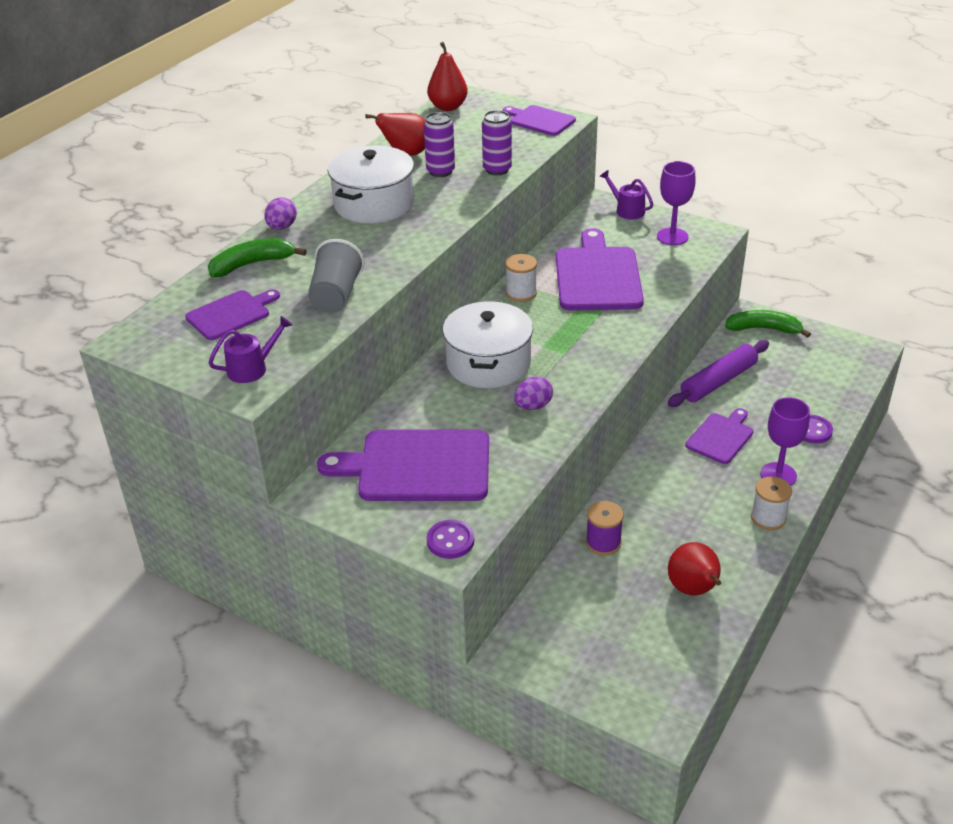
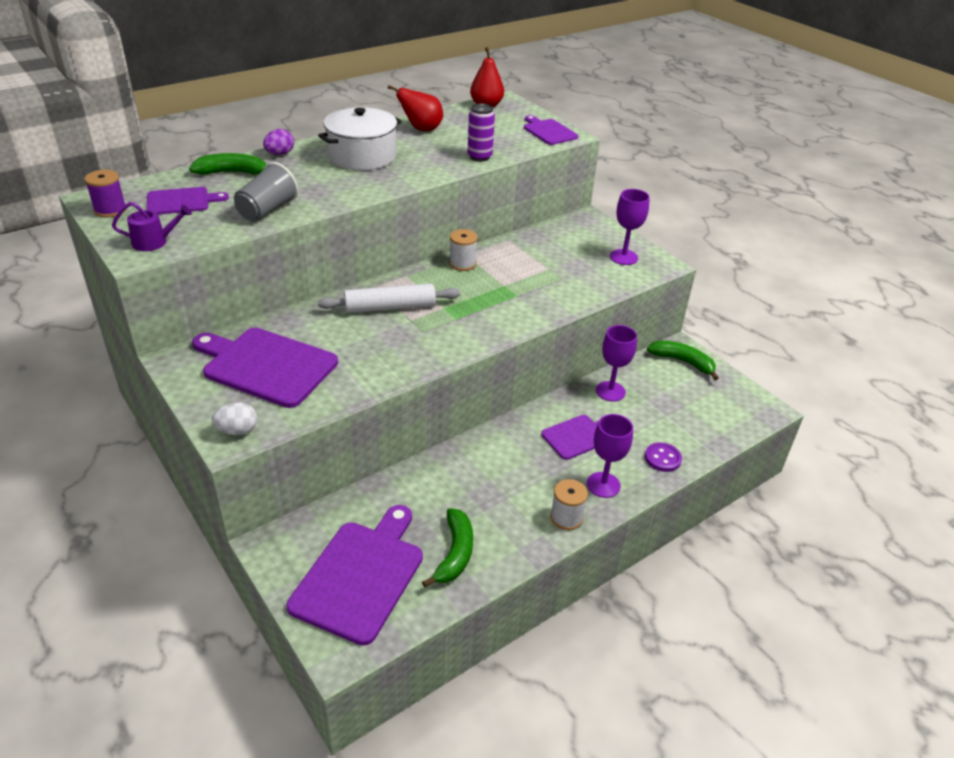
camera: 20 degrees right, 0 degrees up
(440, 171) = (435, 147): purple can -> none
(450, 541) = (237, 431): purple button -> white egg
(488, 363) = (390, 307): white pot -> white rolling pin
(533, 406) = (395, 350): purple egg -> none
(597, 276) = (535, 269): purple cutting board -> purple cutting board (361, 576)
(603, 543) = (412, 486): purple spool -> purple spool (110, 210)
(627, 210) = (603, 227): purple watering can -> none
(694, 590) = (455, 553): red pear -> green banana
(718, 382) = (610, 391): purple rolling pin -> purple goblet

